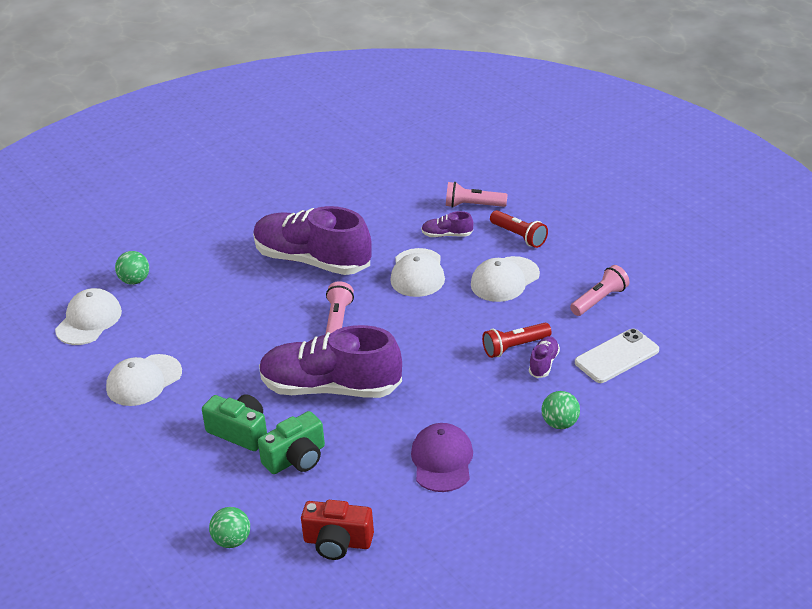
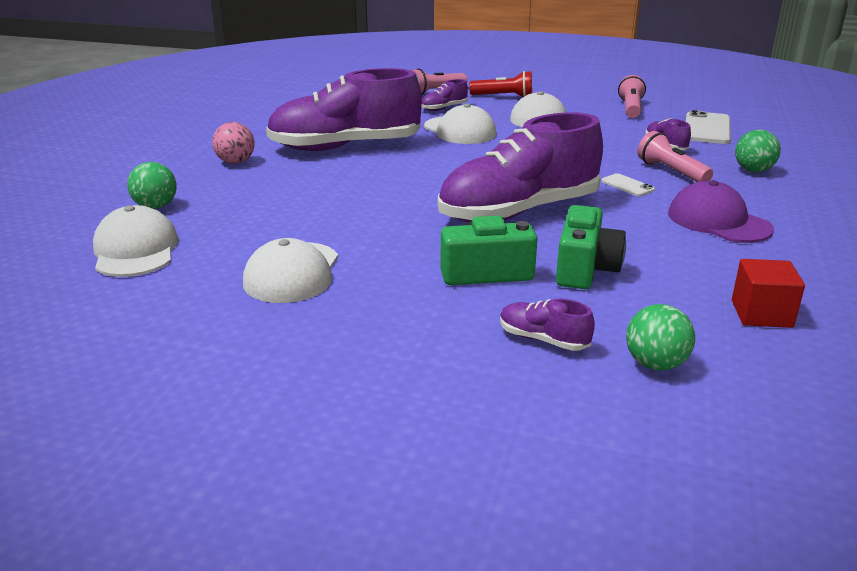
camera: 40 degrees left, 10 degrees down
(202, 496) = (543, 340): none -> purple shoe
(225, 248) = (235, 162): none -> pink ball
(337, 320) = (439, 171): pink flashlight -> pink flashlight (671, 172)
(337, 542) = (761, 314): red camera -> red cube
(440, 395) = (627, 185): none -> white phone
(514, 347) = (624, 144): red flashlight -> none

